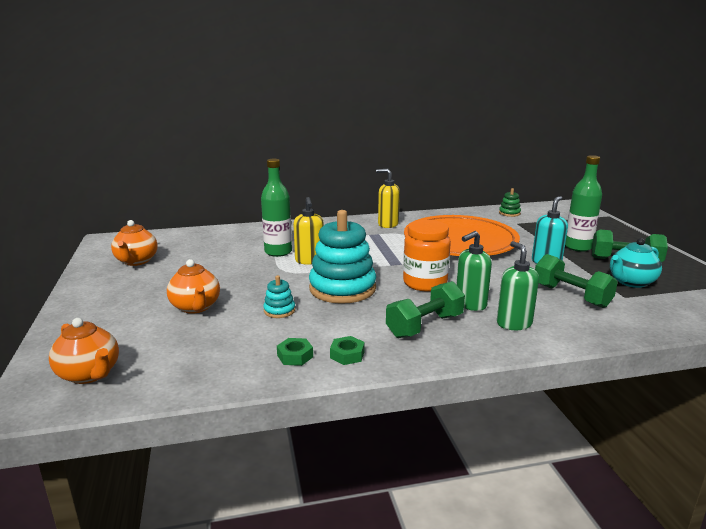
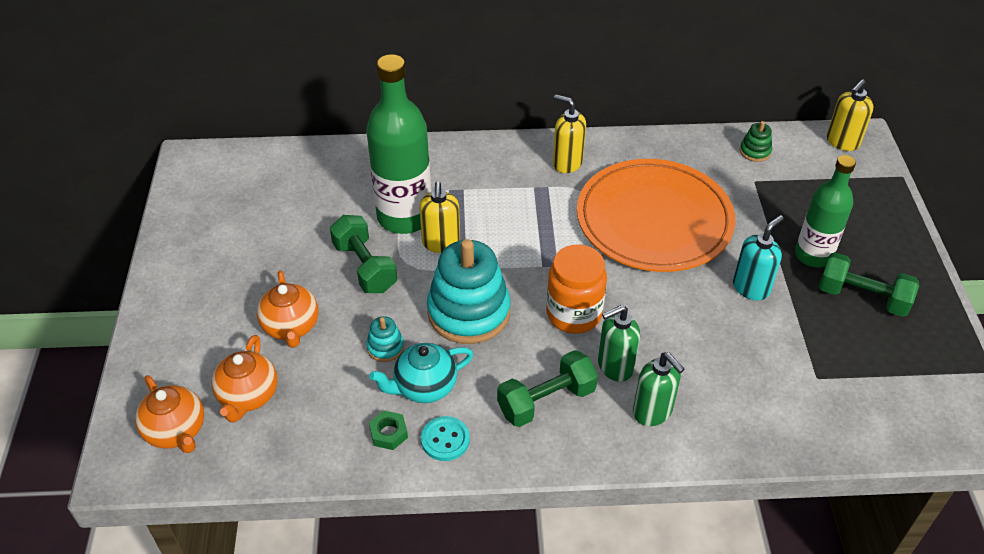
camera: 10 degrees right, 25 degrees up
(136, 261) = (226, 217): orange teapot -> orange teapot (248, 396)
(278, 252) = (404, 217): green bottle -> green bottle, size x1.54
(347, 355) = (445, 440): green nut -> turquoise button
(514, 323) = (652, 412): green soap dispenser -> green soap dispenser turned 150 degrees clockwise
(561, 207) = (842, 142): none -> yellow soap dispenser
(571, 296) = (748, 366): green dumbbell -> green dumbbell (365, 267)
(631, 282) = (842, 348): turquoise teapot -> turquoise teapot (424, 387)

